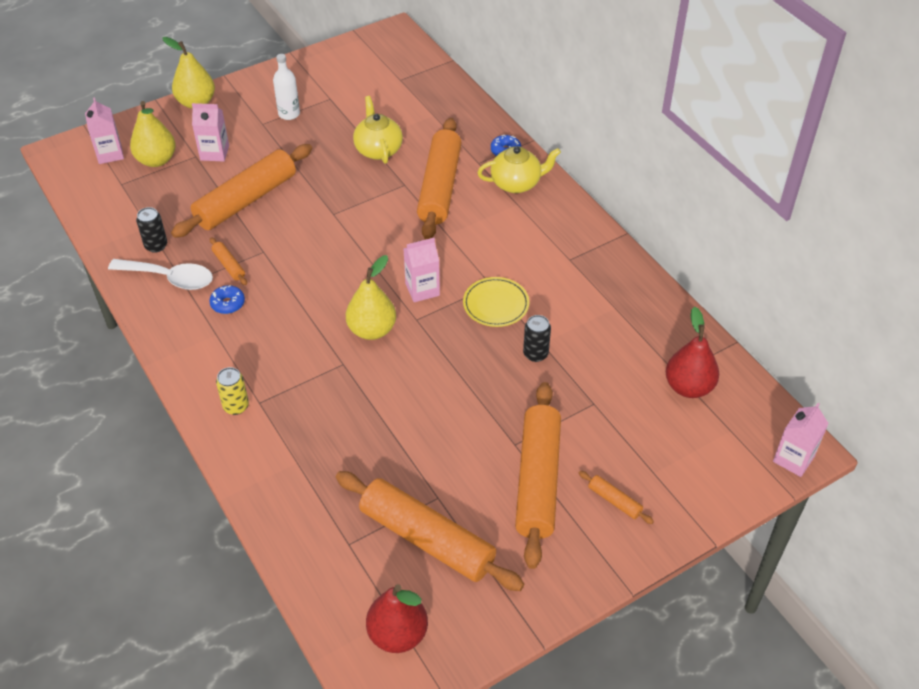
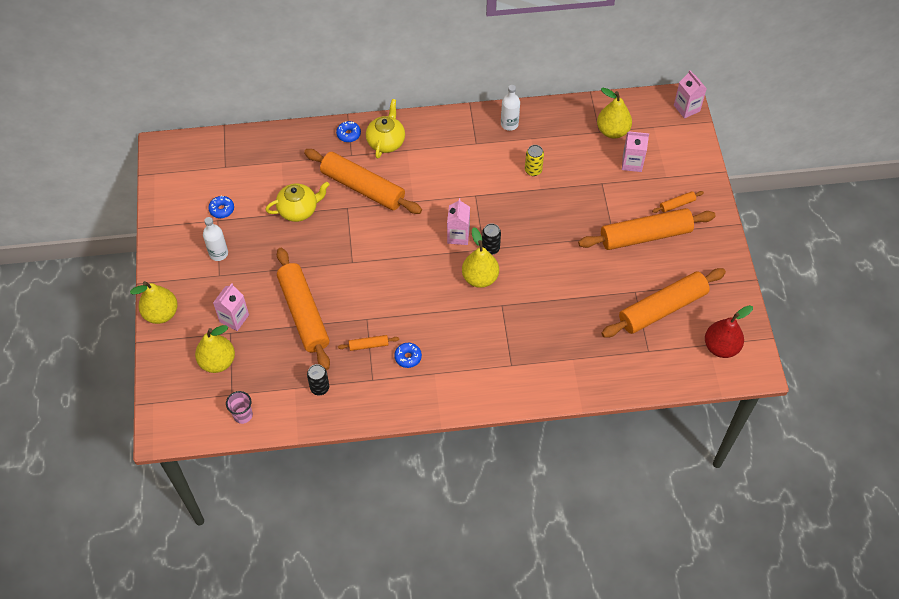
camera: 65 degrees left, 10 degrees up
(99, 201) = (243, 415): none -> pink cup
(110, 154) = (188, 393): pink carton -> pink carton (632, 163)
(170, 278) = (360, 388): white spoon -> none
(236, 406) = (508, 380): yellow can -> yellow can (533, 170)
(345, 96) = (222, 209): none -> blue donut
(378, 149) = (298, 210): yellow teapot -> yellow teapot turned 150 degrees clockwise
(496, 304) = (494, 200): yellow plate -> none
(535, 354) = (547, 196): black can -> black can (490, 248)
(537, 480) = (645, 236): orange rolling pin -> orange rolling pin turned 45 degrees counterclockwise
(621, 280) = (509, 124): none -> white bottle
(688, 387) = (612, 131): red pear -> yellow pear

